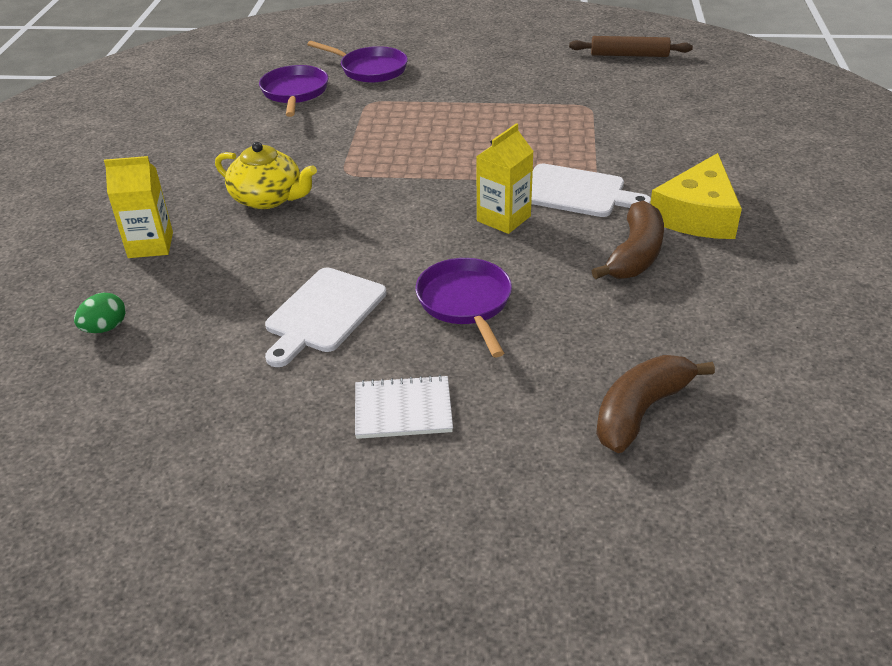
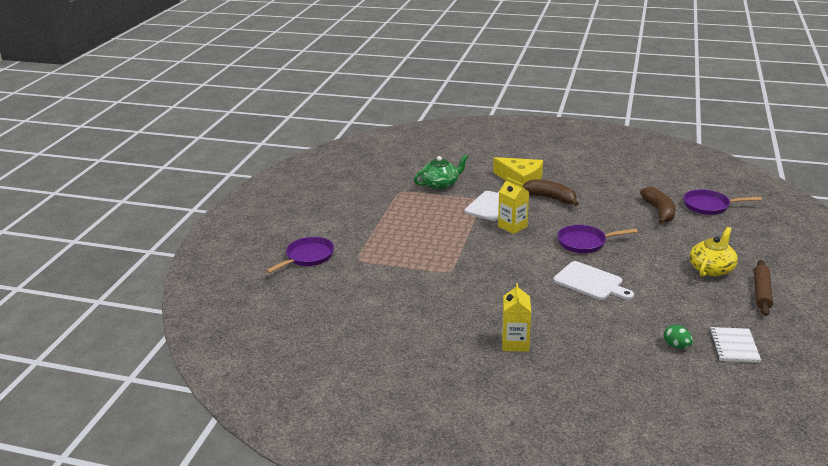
camera: 80 degrees left, 10 degrees down
(105, 328) = (600, 355): green egg -> green egg (676, 346)
(268, 198) = (471, 299): yellow teapot -> yellow teapot (711, 269)
(295, 93) = (327, 288): purple pan -> purple pan (709, 206)
(403, 409) = (662, 263): white notebook -> white notebook (734, 346)
(629, 55) = (343, 172): brown rolling pin -> brown rolling pin (761, 292)
(631, 136) = (440, 184): none -> green teapot
(641, 411) = (659, 211): brown banana -> brown banana turned 150 degrees counterclockwise

